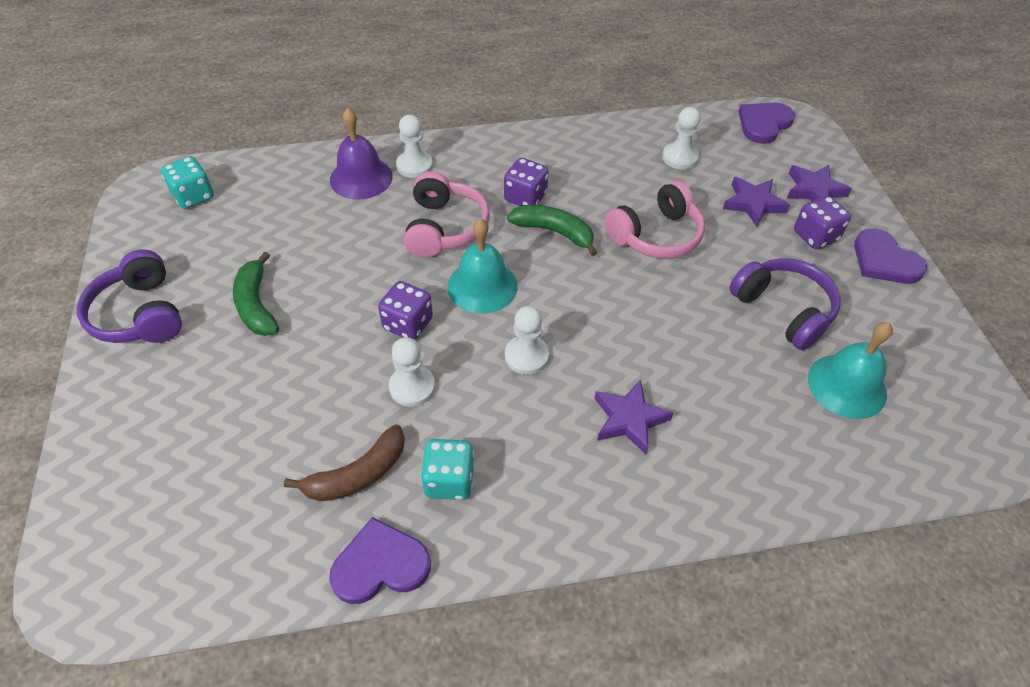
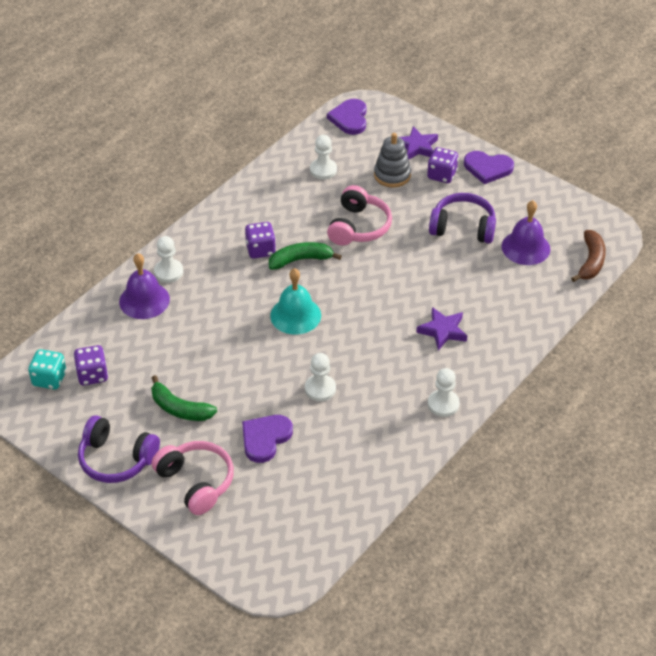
camera: 40 degrees left, 5 degrees down
(358, 475) = (342, 444): brown banana -> brown banana (591, 262)
(380, 565) = (399, 470): purple heart -> purple heart (265, 438)
(408, 324) = (279, 361): purple dice -> purple dice (92, 375)
(444, 228) = (234, 297): pink headphones -> pink headphones (196, 482)
(449, 480) = (389, 415): turquoise dice -> none
(526, 356) = (360, 335): white pawn -> white pawn (443, 404)
(753, 204) = (392, 175): purple star -> grey stacking toy
(847, 385) = (525, 247): turquoise bell -> purple bell

